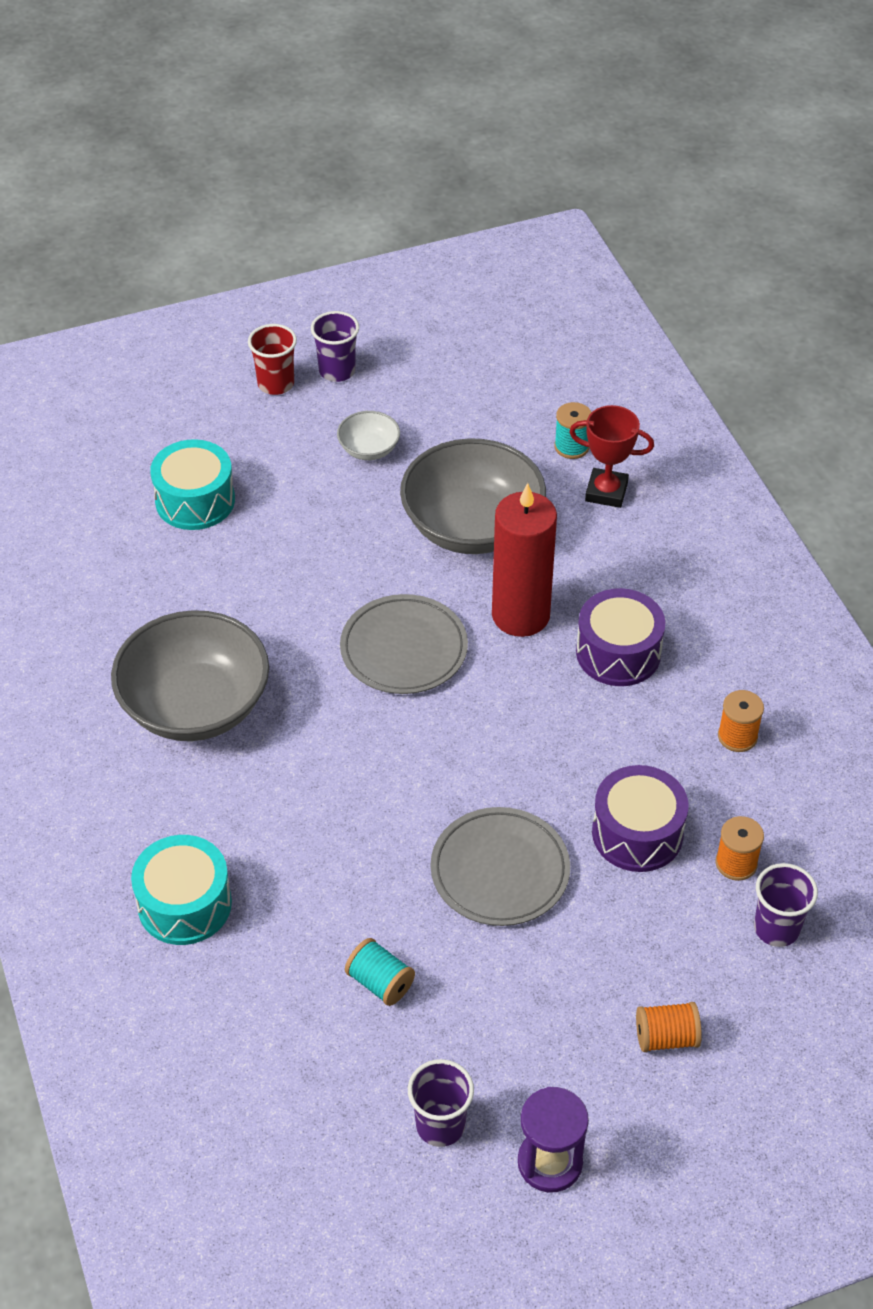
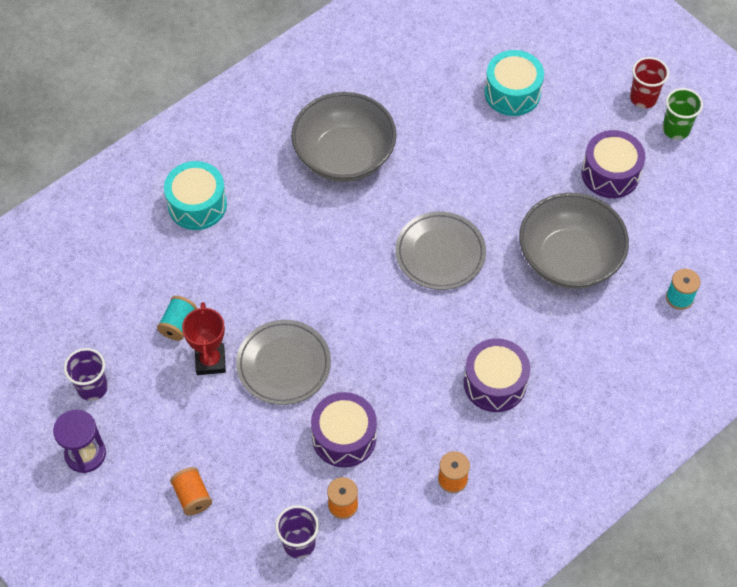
camera: 70 degrees right, 10 degrees up
(337, 371) = (676, 129): purple cup -> green cup
(369, 449) = (610, 173): white bowl -> purple drum
(520, 615) = (501, 313): red candle -> none
(606, 492) = (645, 333): red trophy -> red trophy (210, 361)

